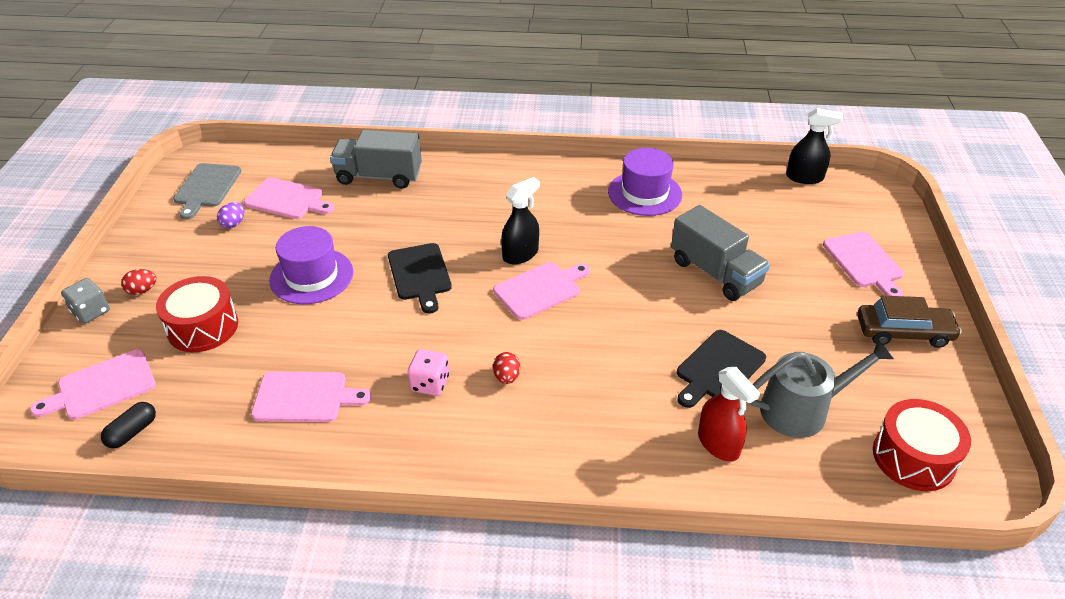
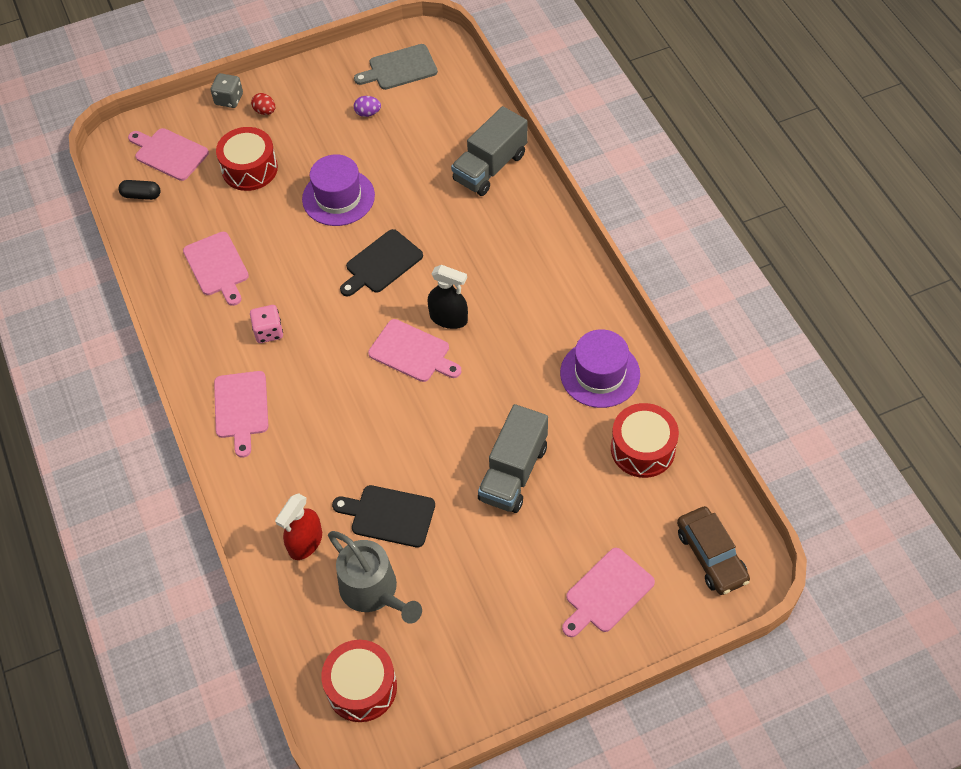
camera: 65 degrees right, 15 degrees up
(287, 199) = (418, 126): pink cutting board -> pink cutting board (241, 408)
(379, 176) = (490, 167): grey truck -> grey truck turned 120 degrees counterclockwise
(506, 377) = (300, 376): red egg -> none
(732, 197) = (642, 449): none -> red drum
(804, 177) = (724, 502): black spray bottle -> none
(903, 332) = (518, 649): brown car -> brown car (711, 556)

